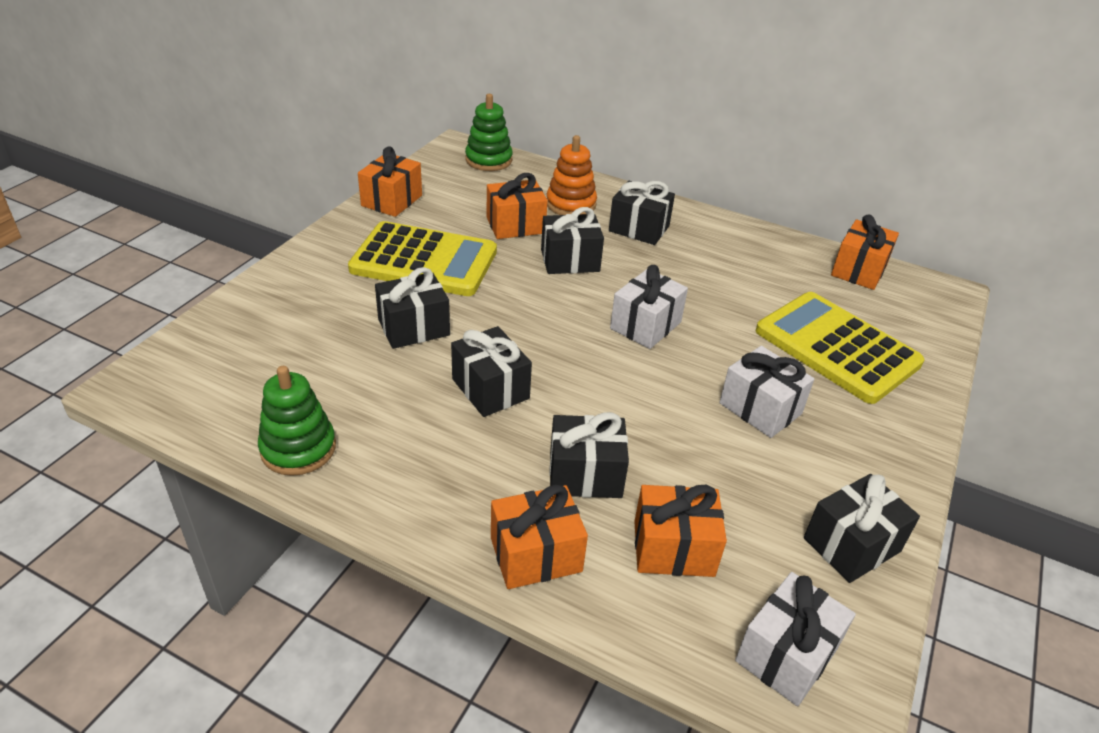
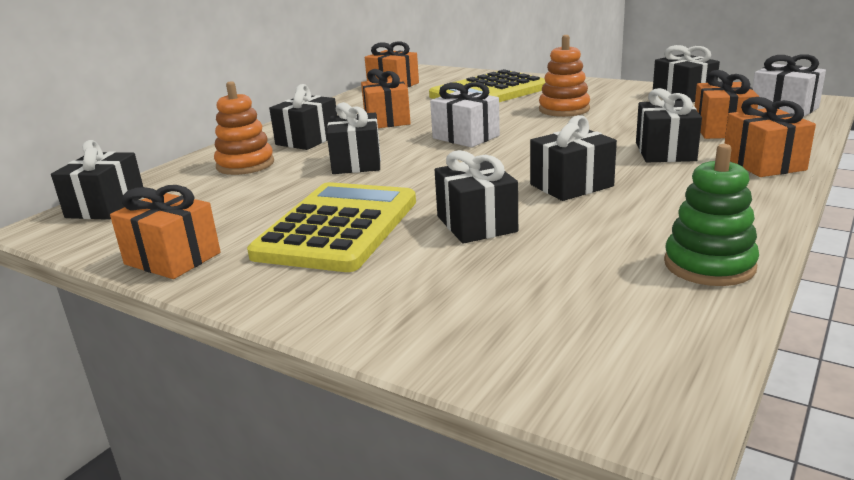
camera: 80 degrees left, 15 degrees down
(488, 160) = (106, 206): green stacking toy -> black gift
(515, 225) = (277, 187): orange gift -> orange gift (387, 120)
(760, 408) = (564, 109): white gift -> orange stacking toy

